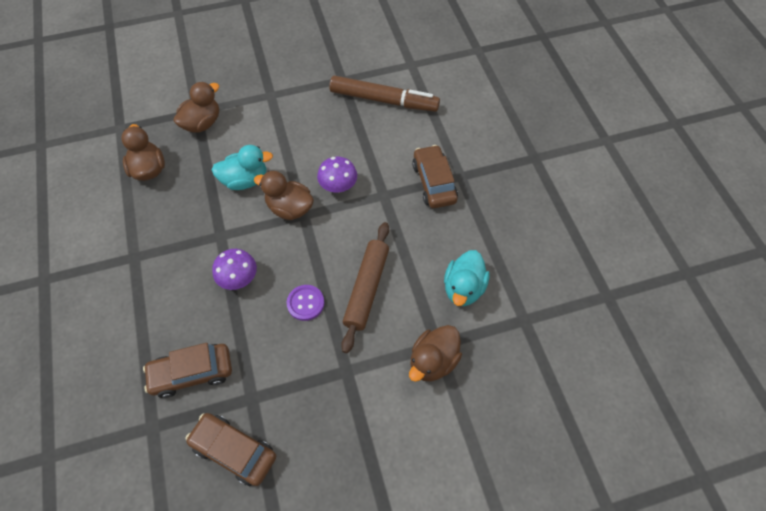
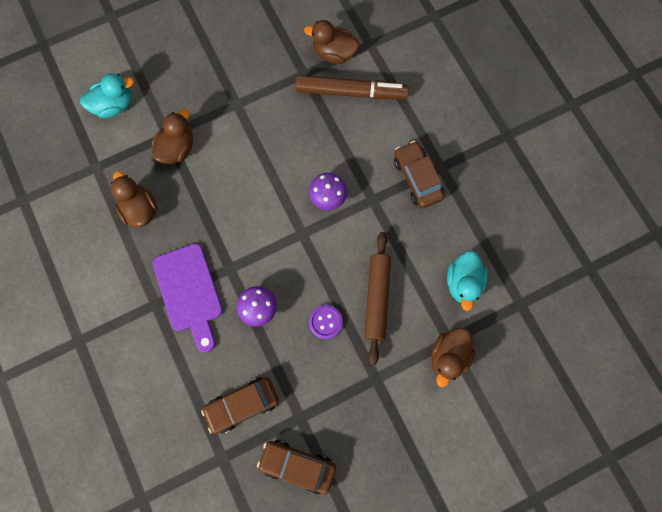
camera: 10 degrees left, 15 degrees up
(172, 251) = (189, 292): none -> purple cutting board
(245, 180) = (237, 205): turquoise duck -> turquoise duck (114, 105)
(289, 208) = (287, 228): brown duck -> brown duck (334, 53)

